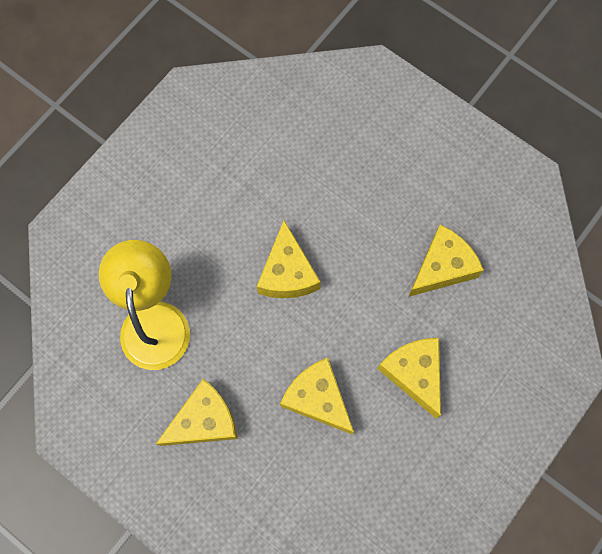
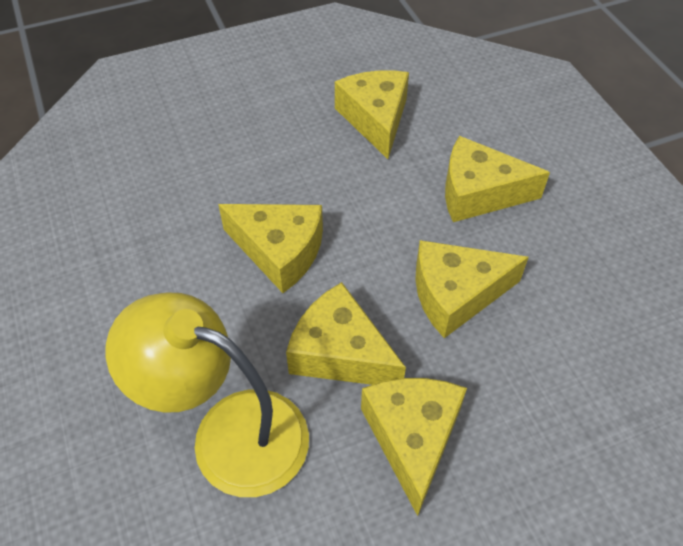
camera: 60 degrees left, 20 degrees down
(236, 351) = (340, 352): none -> yellow cheese

